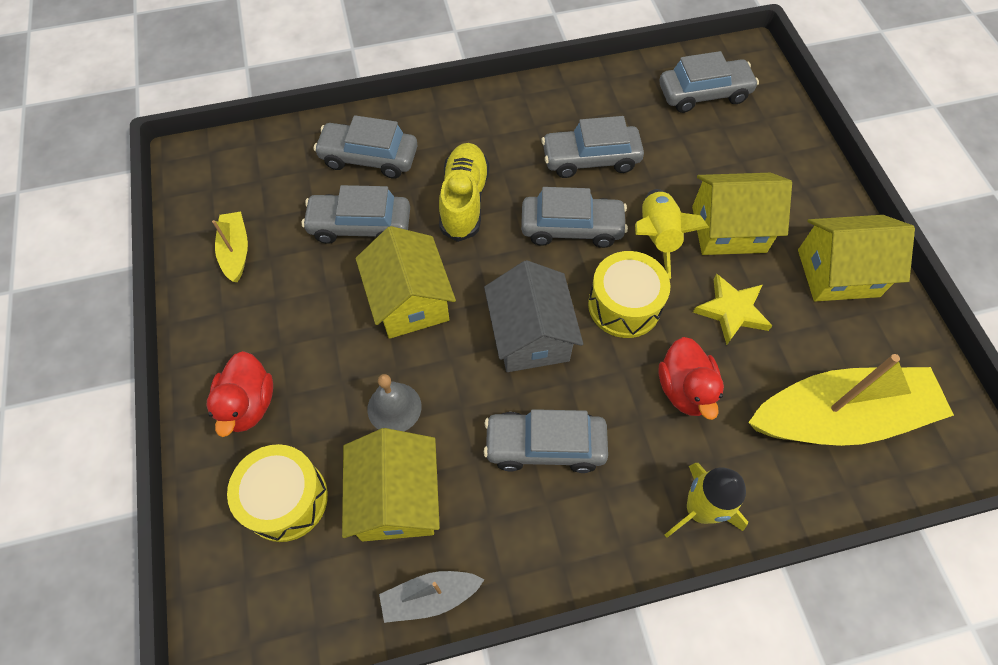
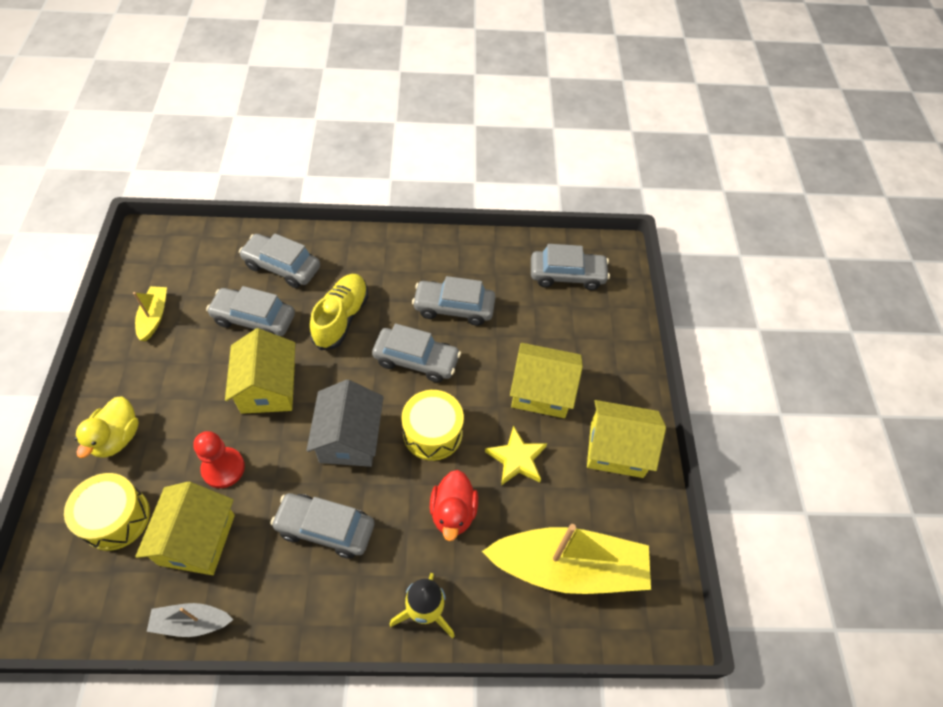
camera: 10 degrees right, 5 degrees down
(248, 404) = (117, 438): red duck -> yellow duck
(394, 407) = (223, 468): grey bell -> red pawn
(657, 237) = (481, 384): yellow rocket -> none

